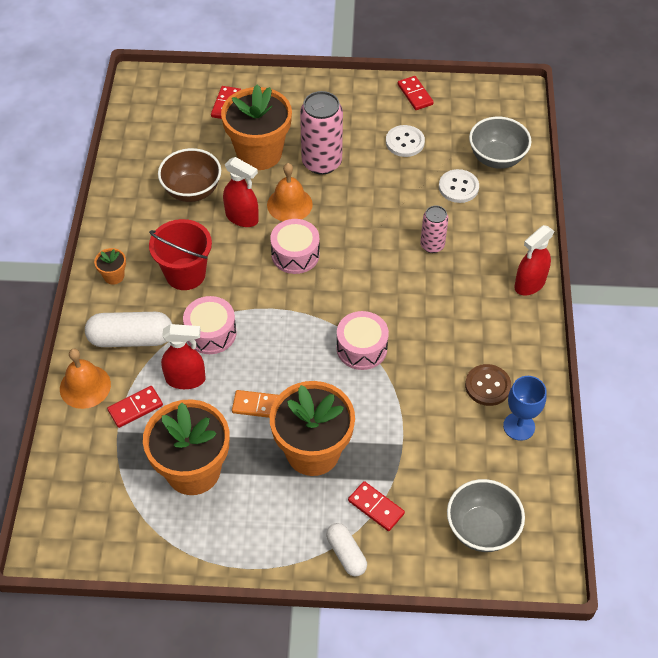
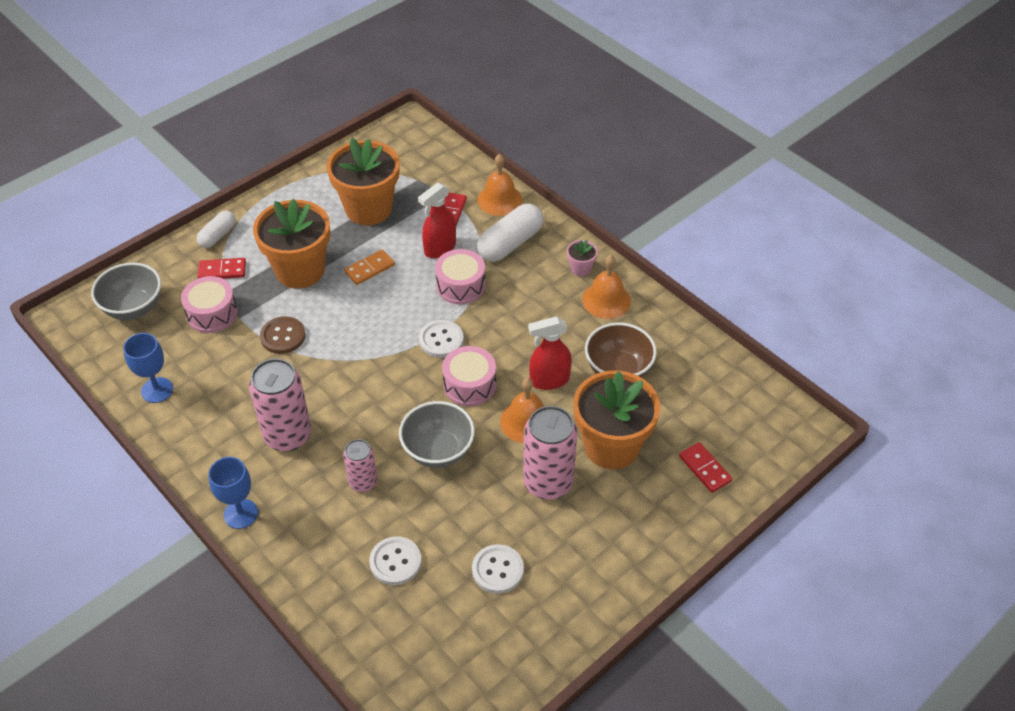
camera: 135 degrees right, 5 degrees down
(114, 276) = (580, 269): orange flower pot -> pink flower pot
(131, 240) = (606, 300): none -> orange bell
(185, 274) = (533, 308): red bucket -> none
(276, 301) = (441, 340): none -> white button
(346, 554) = (218, 236): white capsule -> white capsule turned 75 degrees counterclockwise
(361, 348) = (336, 356): pink drum -> pink drum (212, 313)
(415, 94) = (550, 640): red domino -> none
(452, 314) = (288, 435): none -> pink can
(487, 386) = (207, 401): brown button -> brown button (283, 336)
(496, 158) = (389, 629): grey bowl -> grey bowl (438, 451)
(529, 284) = (241, 514): red spray bottle -> blue goblet

